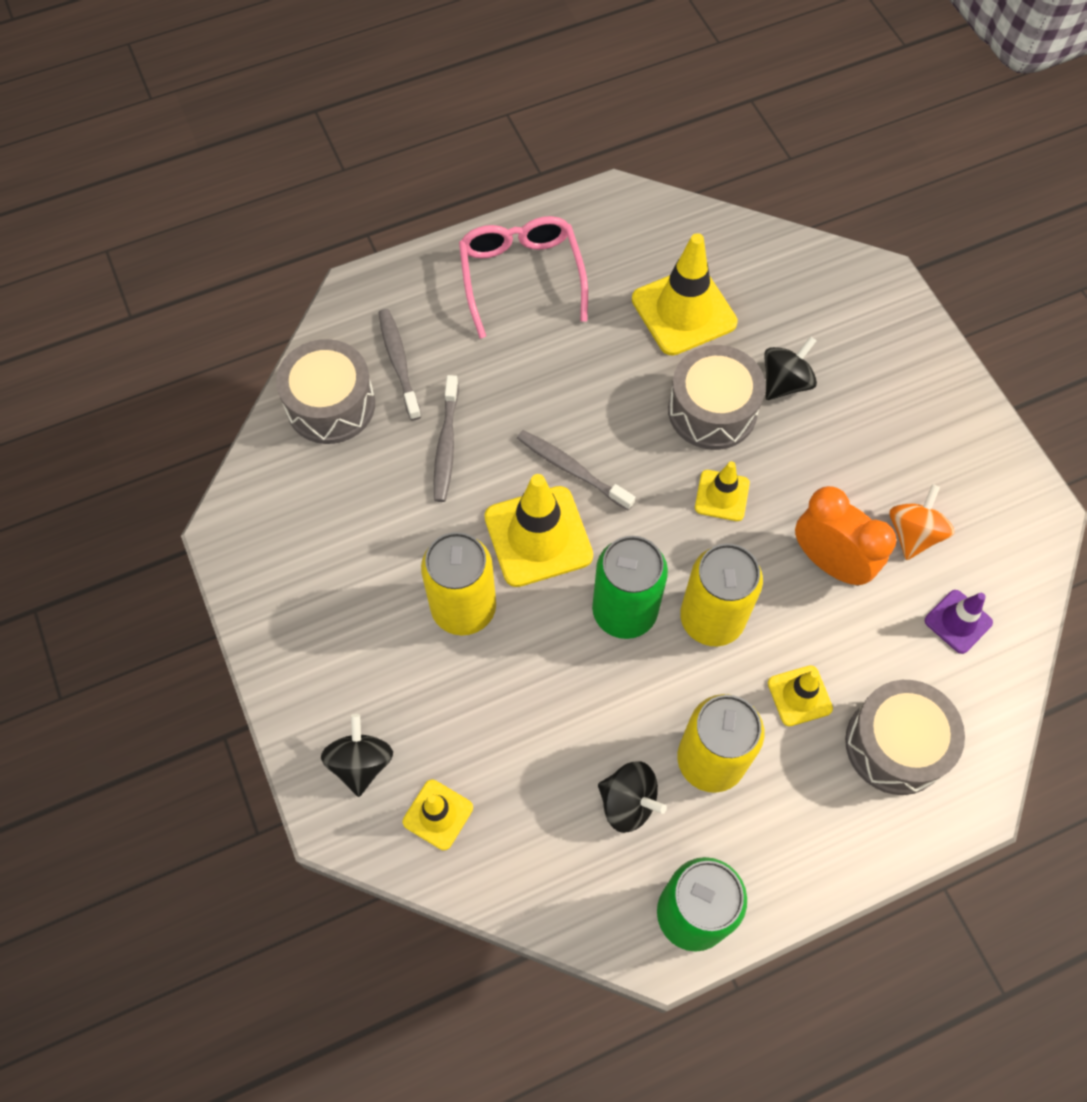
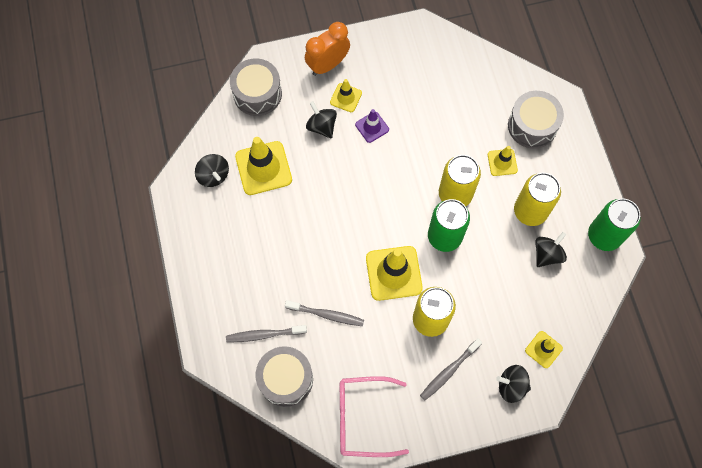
camera: 80 degrees left, 5 degrees up
(521, 277) = (218, 254): pink glasses -> pink glasses (363, 418)
(572, 469) = (355, 248): grey toothbrush -> grey toothbrush (449, 371)
(652, 246) = (213, 176): none -> black spinning top
(712, 410) = (332, 167): grey drum -> grey drum (257, 94)
(722, 495) = (385, 174): yellow traffic cone -> yellow traffic cone (346, 98)
(830, 562) = (432, 130): orange clock -> orange clock (328, 65)
(913, 534) = (423, 88): orange spinning top -> none
(958, 621) = (473, 81): purple traffic cone -> purple traffic cone (372, 127)

